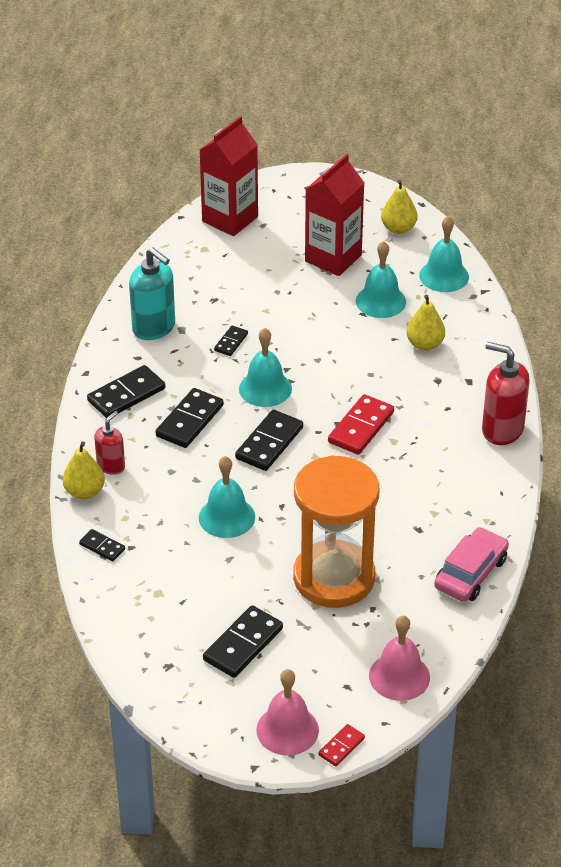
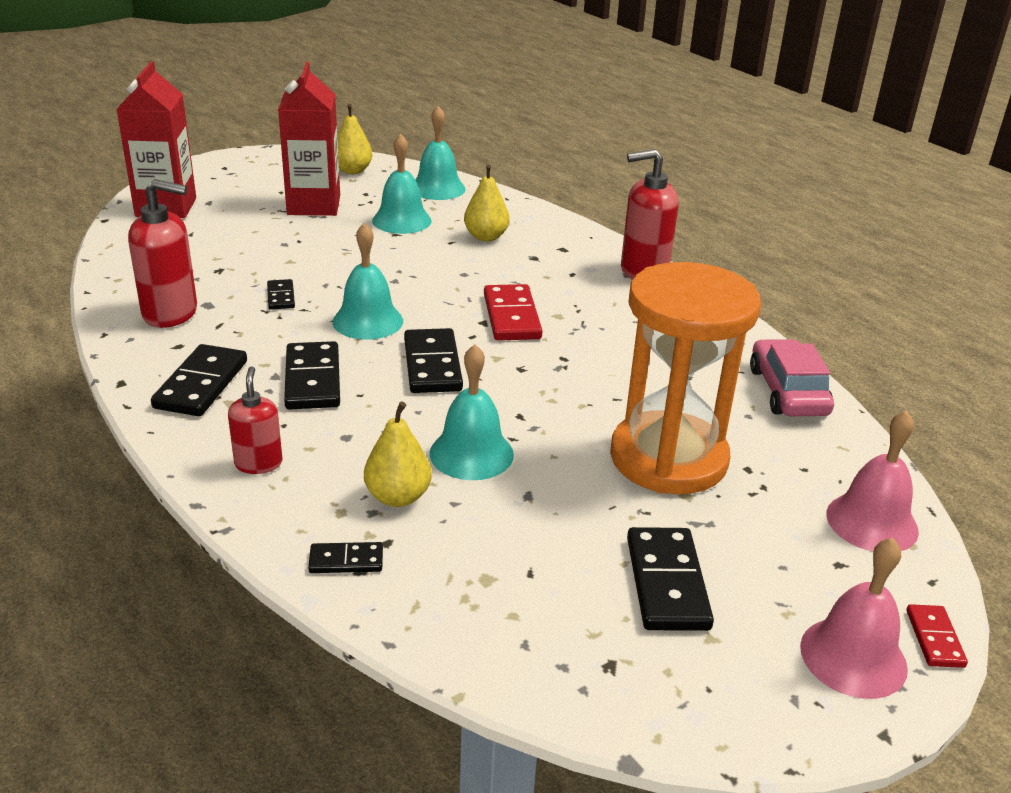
camera: 40 degrees left, 10 degrees down
(84, 492) = (251, 507): yellow pear -> yellow pear (398, 497)
(154, 327) = (171, 313): turquoise soap dispenser -> red soap dispenser

